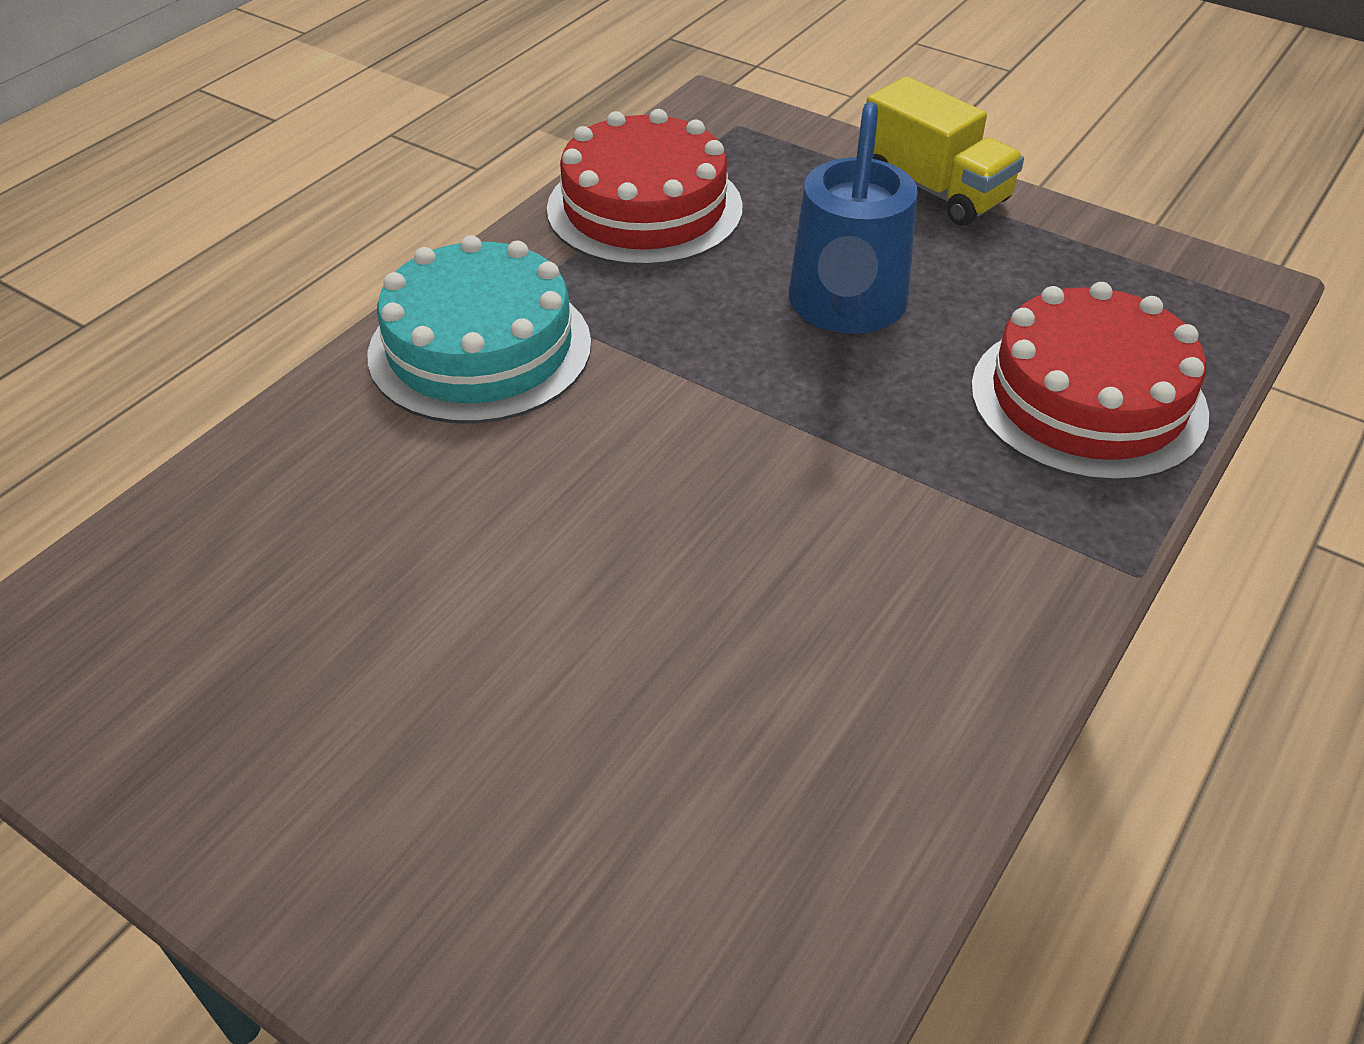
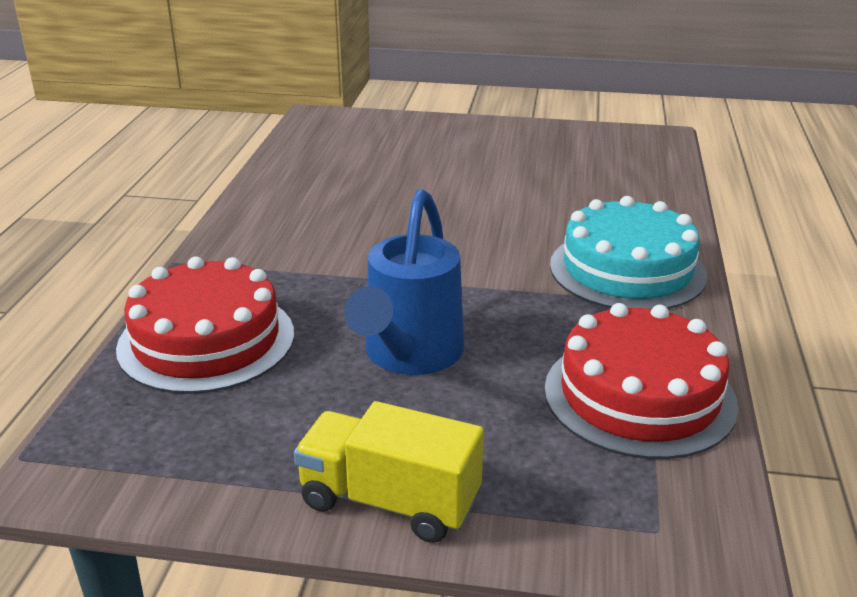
camera: 155 degrees right, 15 degrees down
(845, 310) = (409, 356): blue watering can -> blue watering can turned 150 degrees counterclockwise

